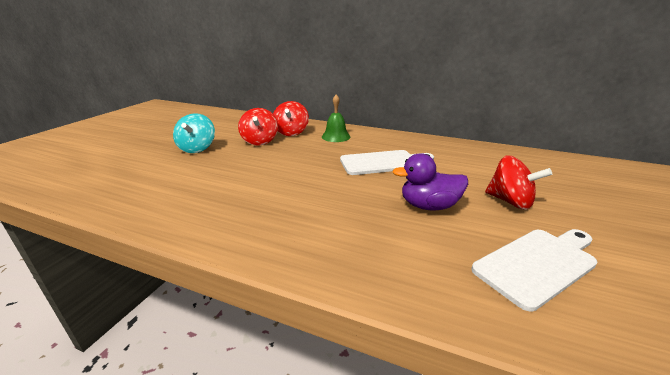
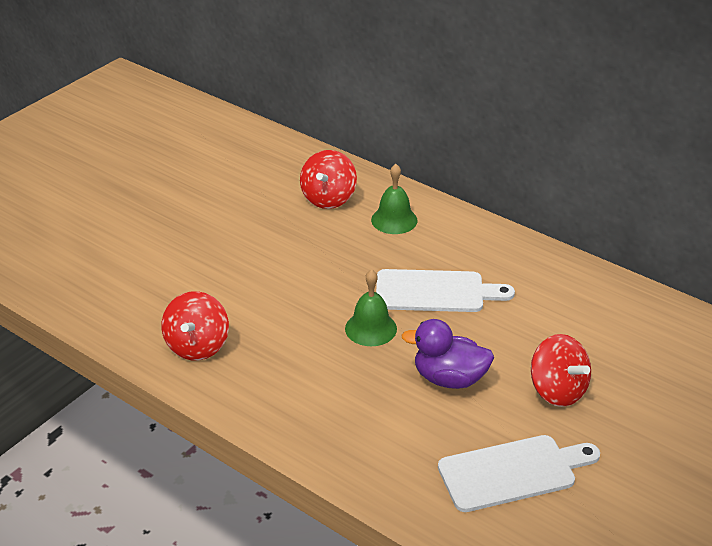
camera: 15 degrees right, 10 degrees up
(197, 148) = (184, 217): turquoise spinning top -> none
(260, 141) = (276, 214): red spinning top -> red spinning top (197, 346)
(351, 186) = (371, 328): none -> green bell

